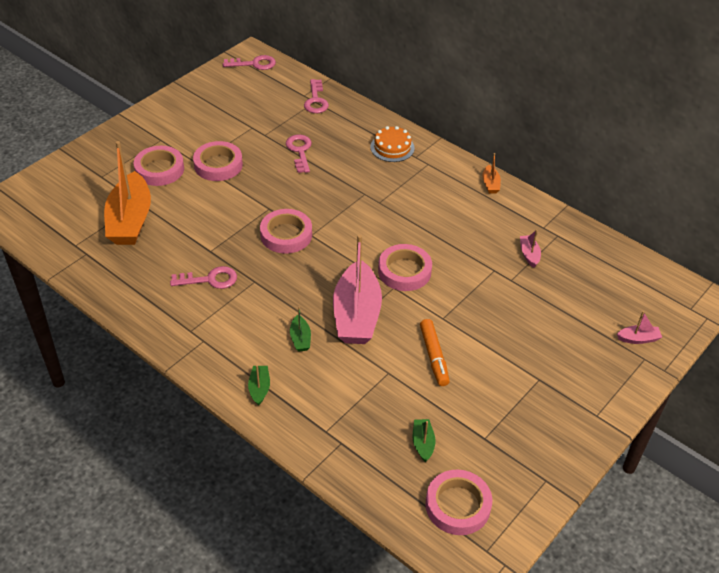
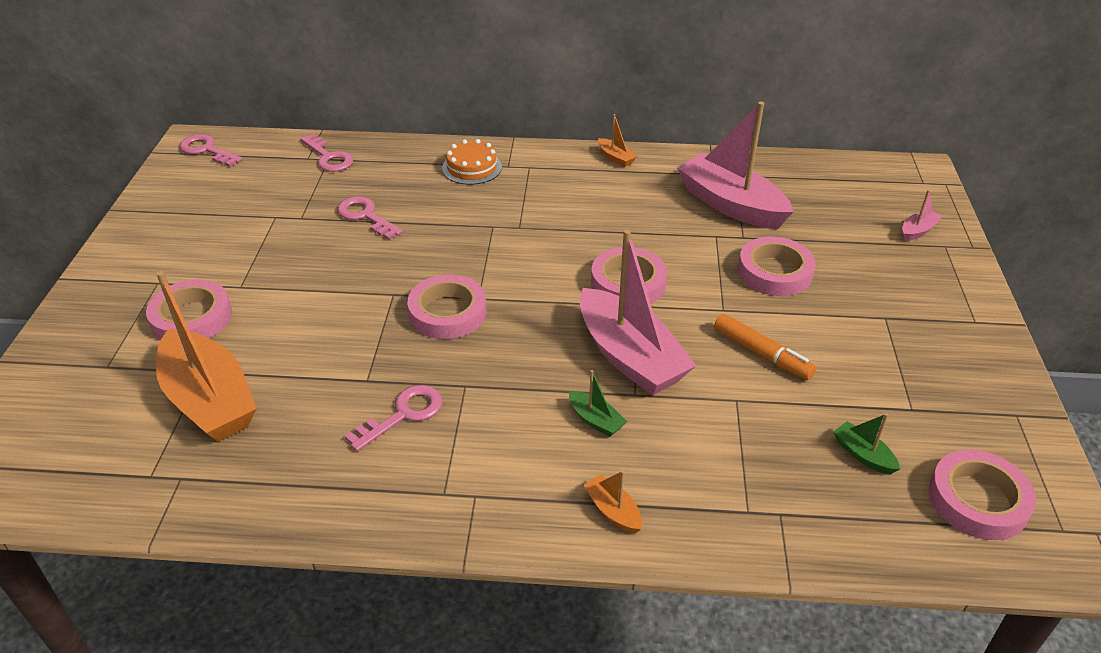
camera: 35 degrees left, 5 degrees down
(218, 165) = (273, 276): pink tape -> pink tape (774, 272)
(254, 64) = (207, 150): pink key -> pink key turned 105 degrees counterclockwise
(259, 388) = (613, 511): green boat -> orange boat
(529, 254) = (731, 205): pink boat -> pink boat, size x2.39

